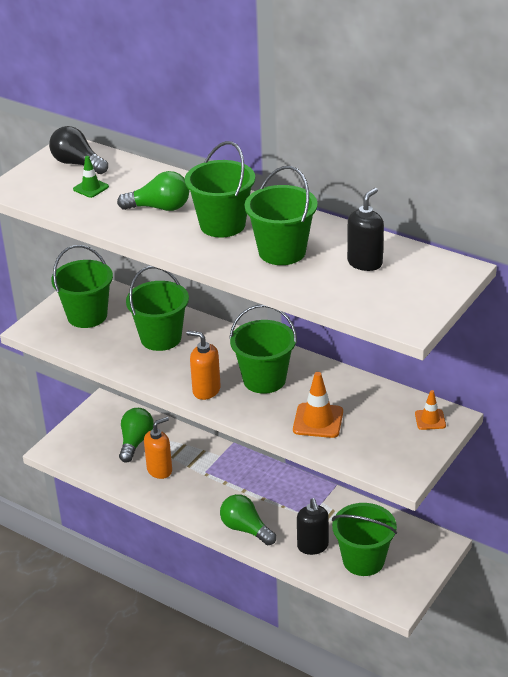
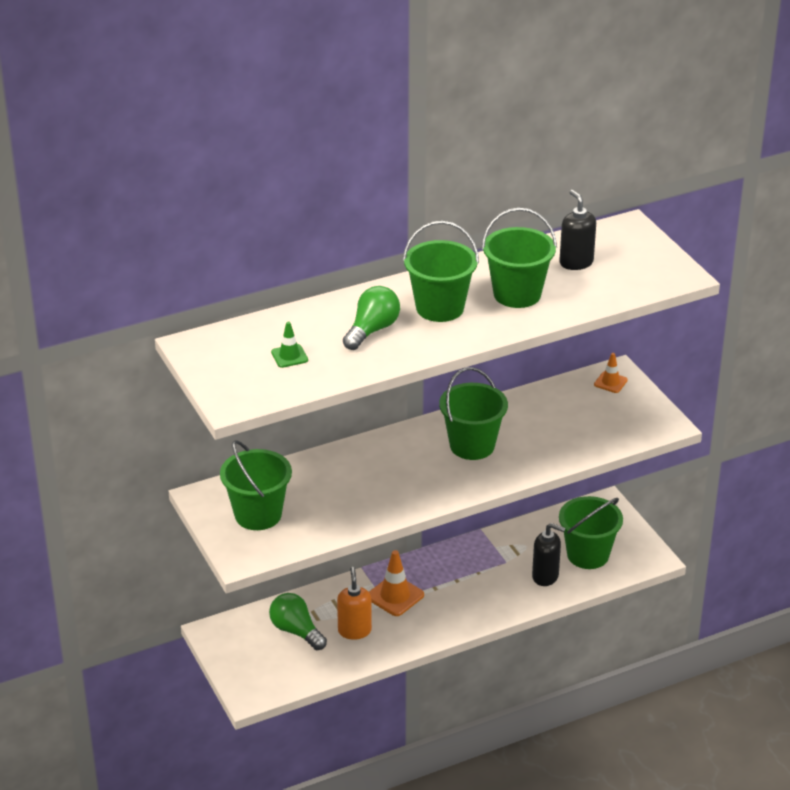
camera: 60 degrees left, 0 degrees up
(77, 164) = (231, 349): black light bulb -> none
(161, 338) = (346, 481): green bucket -> none
(206, 390) = (454, 484): orange soap dispenser -> none
(245, 529) = (487, 607): green light bulb -> none
(318, 421) = (557, 439): orange traffic cone -> orange traffic cone (395, 596)

